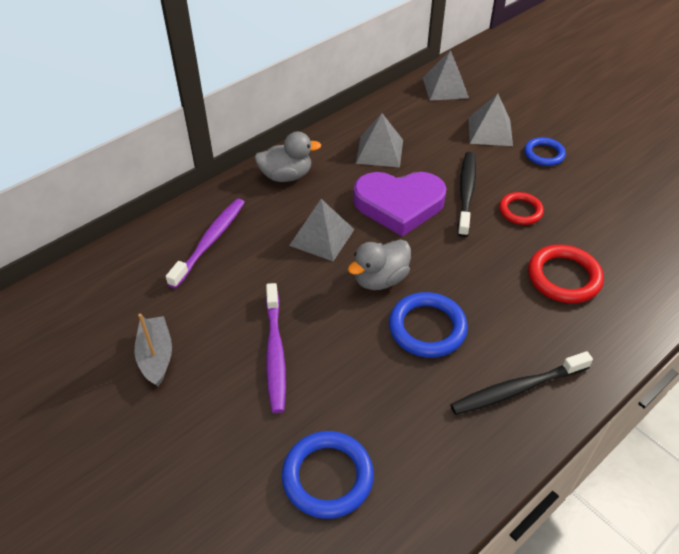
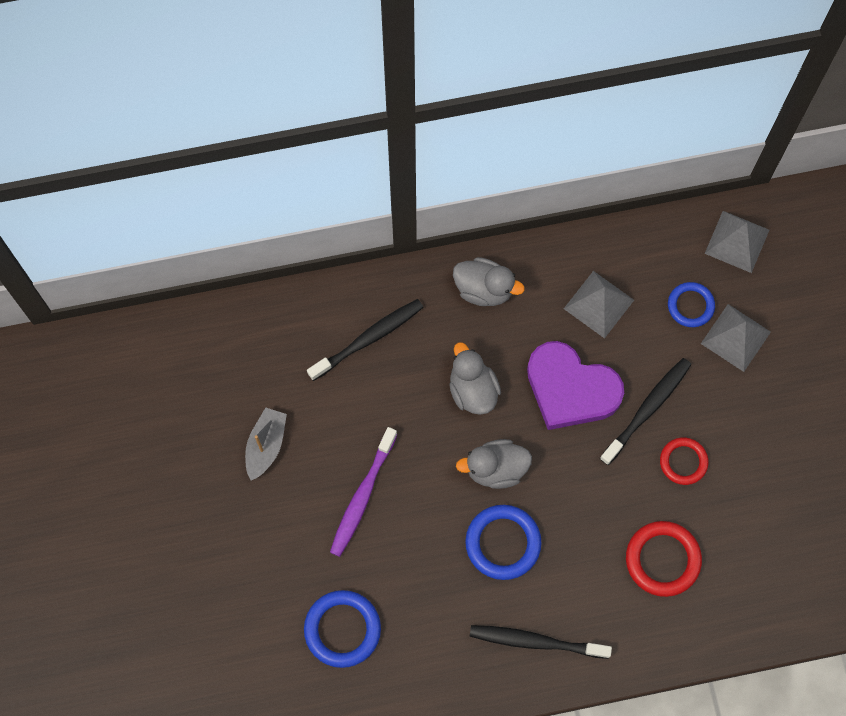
camera: 30 degrees right, 25 degrees up
(210, 241) = (368, 339): purple toothbrush -> black toothbrush
(322, 237) = (472, 390): grey pyramid -> grey duck
(544, 154) = (767, 401): blue ring -> blue ring (690, 306)

